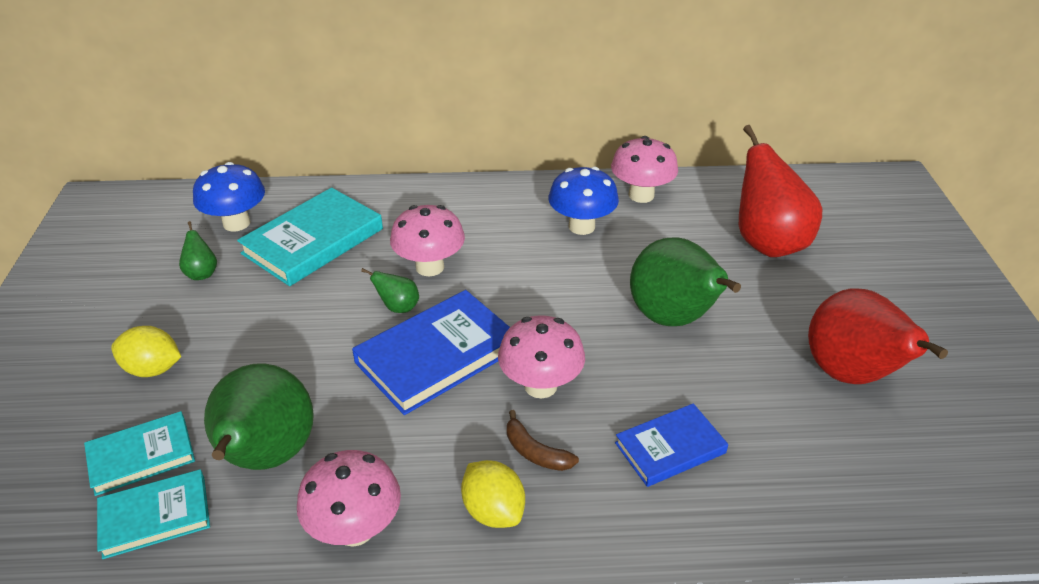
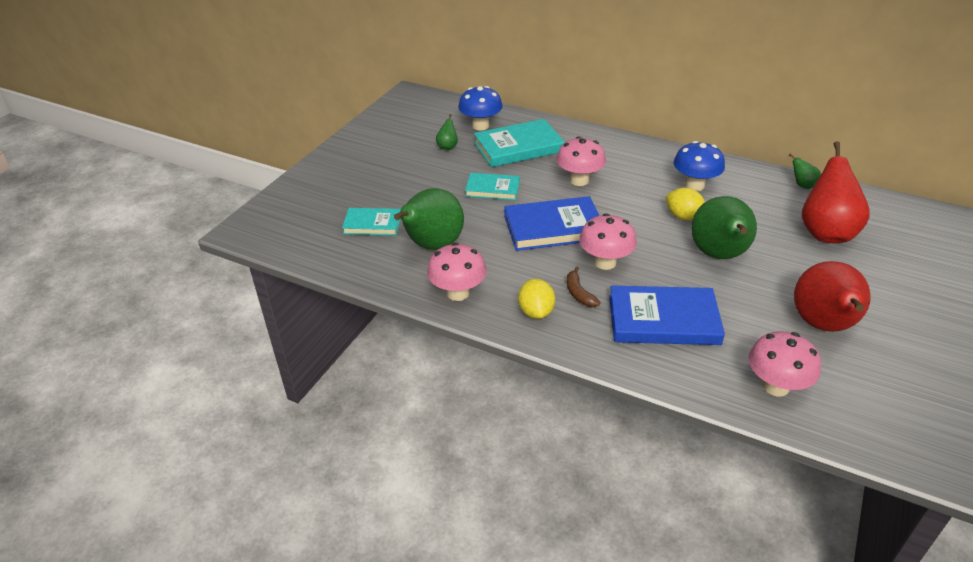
camera: 30 degrees right, 0 degrees up
(153, 369) = (398, 186): yellow lemon -> yellow lemon (683, 217)
(155, 517) = (365, 252): turquoise book -> turquoise book (492, 189)
(398, 307) = (546, 196): green pear -> green pear (802, 185)
(641, 195) = (752, 178): pink mushroom -> pink mushroom (776, 386)
(670, 448) = (663, 320): blue book -> blue book, size x1.66

